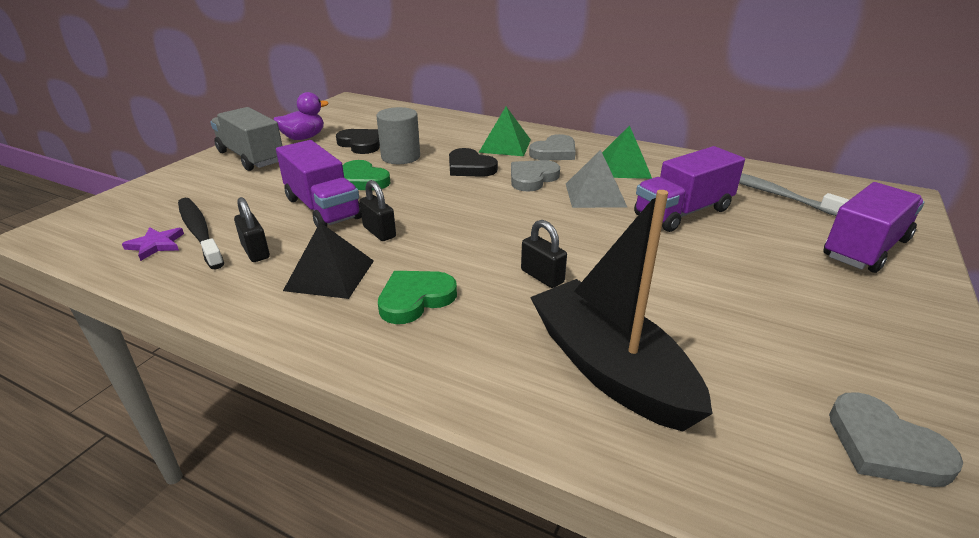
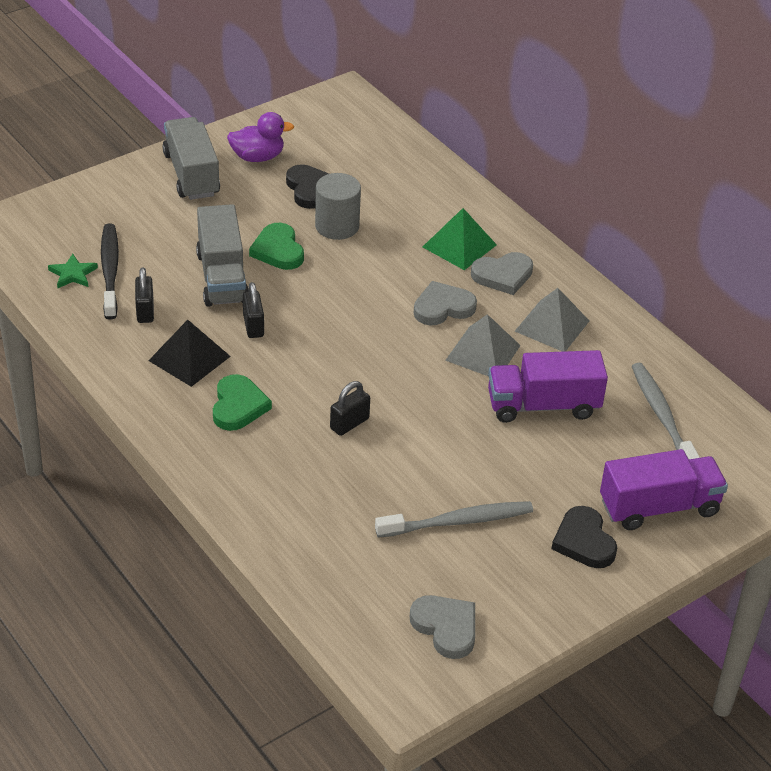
camera: 25 degrees right, 10 degrees up
(156, 245) = (73, 274): purple star -> green star
(323, 208) = (222, 277): purple truck -> grey truck
(415, 299) = (238, 406): green heart -> green heart turned 105 degrees clockwise
(470, 167) = (394, 268): black heart -> black heart (584, 541)
(542, 276) = (349, 423): black padlock -> black padlock turned 60 degrees clockwise
(609, 369) = (328, 514): black boat -> none
(623, 167) = (552, 326): green pyramid -> grey pyramid
(740, 323) = (458, 521): none -> grey toothbrush
(884, 446) = (446, 627): grey heart -> grey heart turned 150 degrees clockwise

